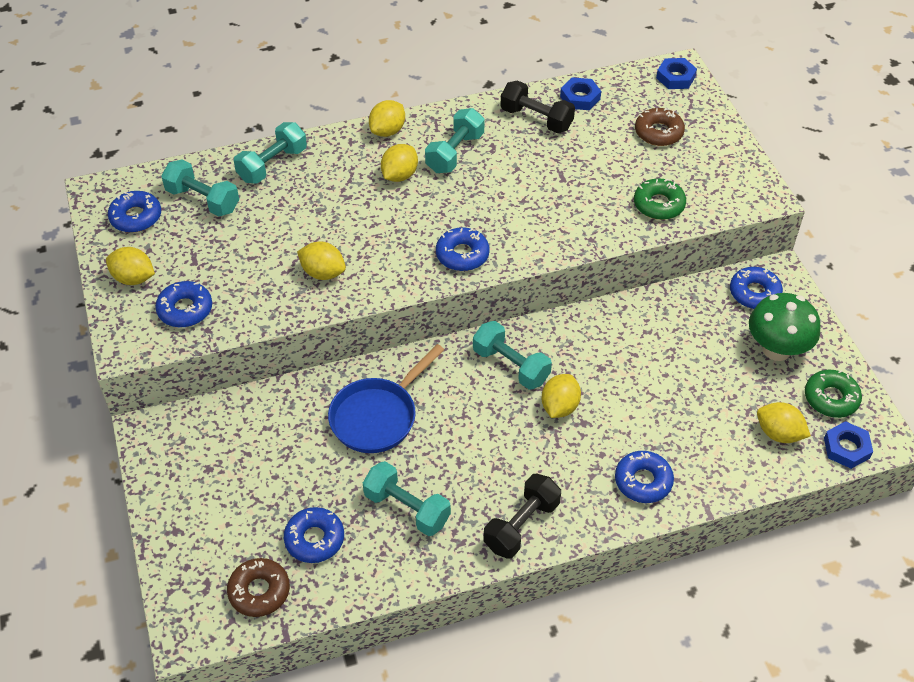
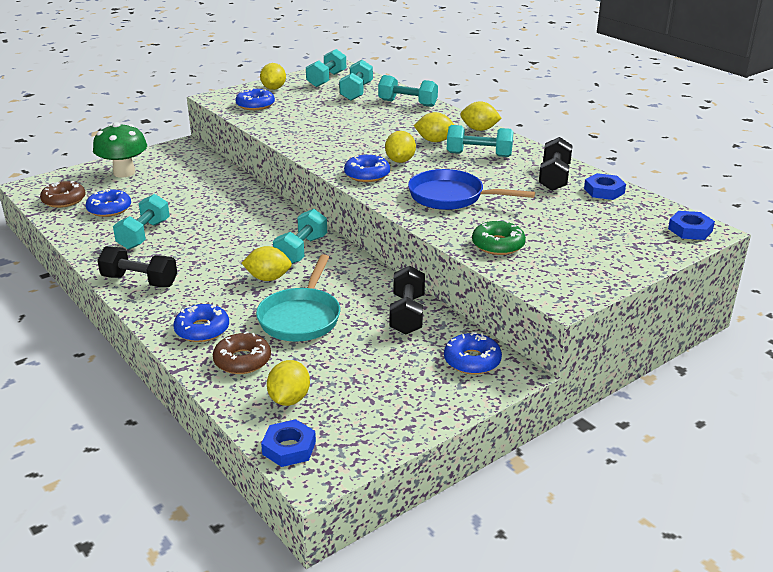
camera: 70 degrees right, 20 degrees down
(136, 217) = (326, 79): blue donut -> turquoise dumbbell
(323, 273) = (314, 134): yellow lemon -> yellow lemon (400, 161)
(378, 416) = (225, 210): blue pan -> blue pan (451, 197)
(646, 395) = (301, 317): none -> turquoise pan
(658, 132) = (598, 232): brown donut -> brown donut (242, 360)
(667, 314) = (407, 314): none -> black dumbbell
(776, 349) = (402, 384): green mushroom -> green mushroom (124, 173)
(831, 398) = (354, 429): green donut -> none

